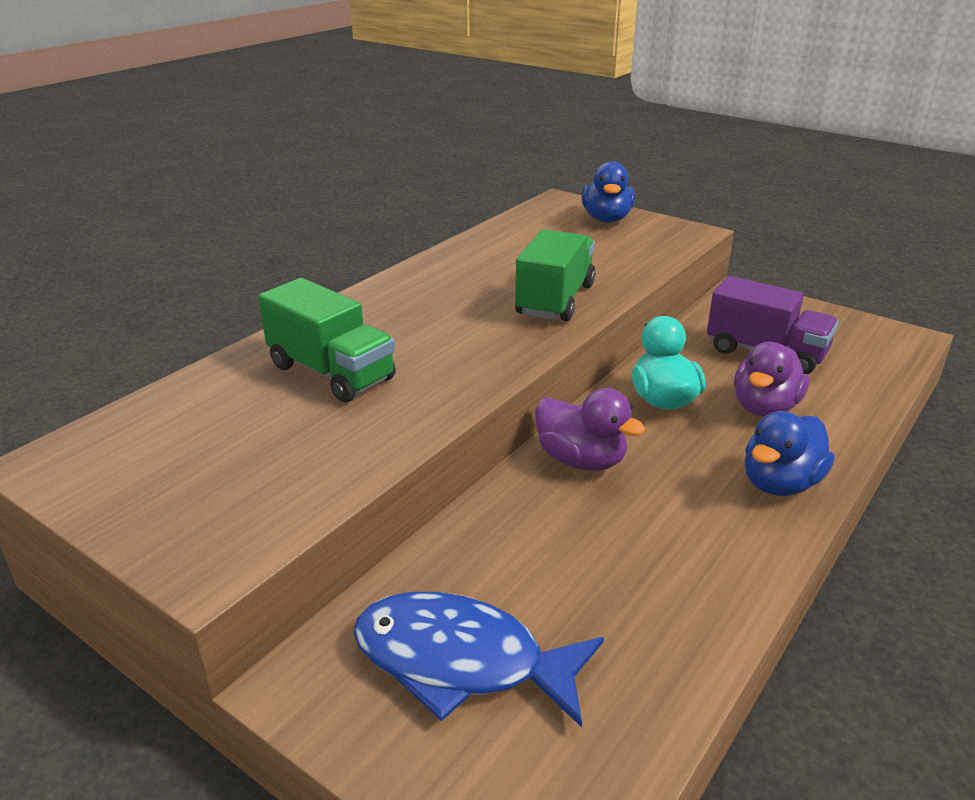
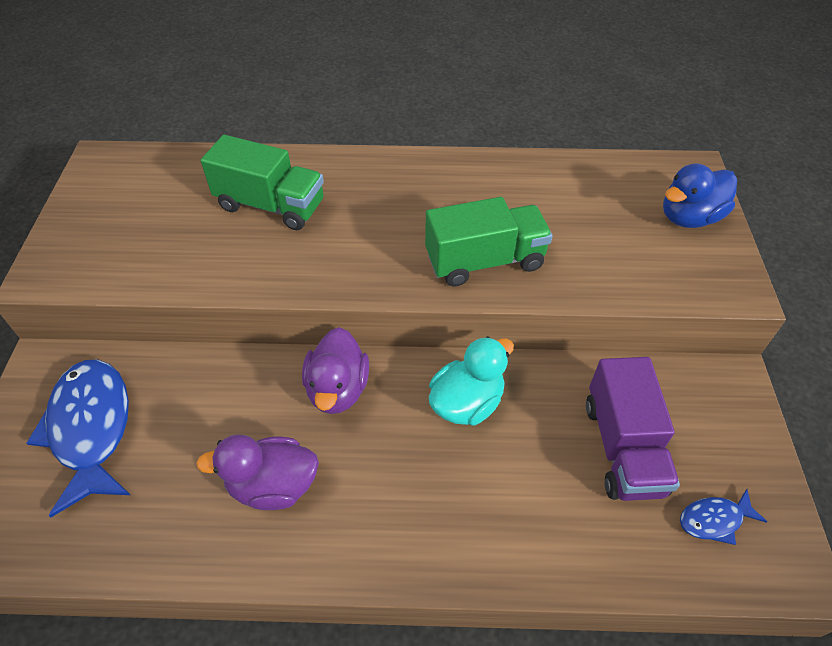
camera: 55 degrees right, 20 degrees up
(331, 372) = (271, 205): green truck -> green truck turned 75 degrees counterclockwise
(765, 408) = (517, 483): purple duck -> purple duck (273, 485)
(780, 483) = (401, 538): blue duck -> none
(852, 346) = (714, 520): none -> blue fish

